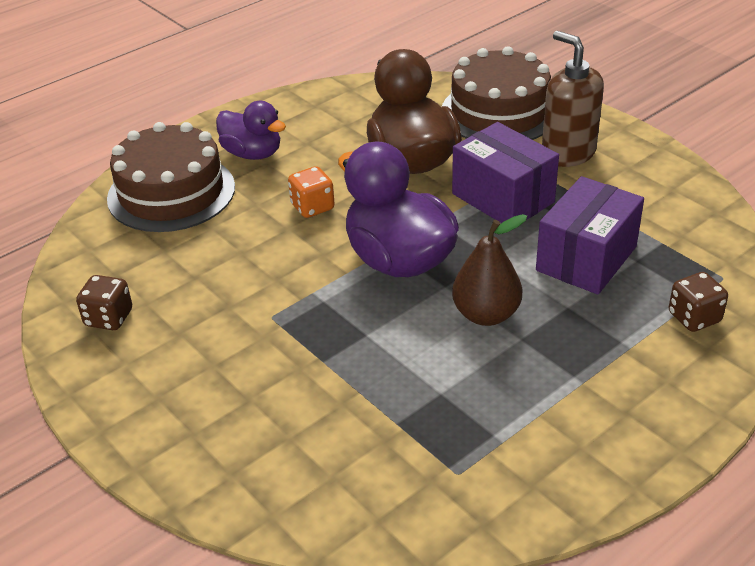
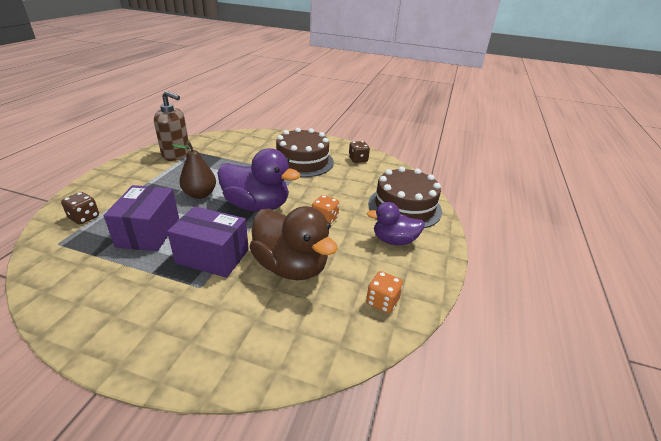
camera: 145 degrees right, 5 degrees down
(343, 105) = (382, 302): none -> orange dice
(499, 112) = (247, 342): brown cake -> brown cake (302, 161)
(568, 153) = (170, 312): brown soap dispenser -> brown soap dispenser (176, 155)

